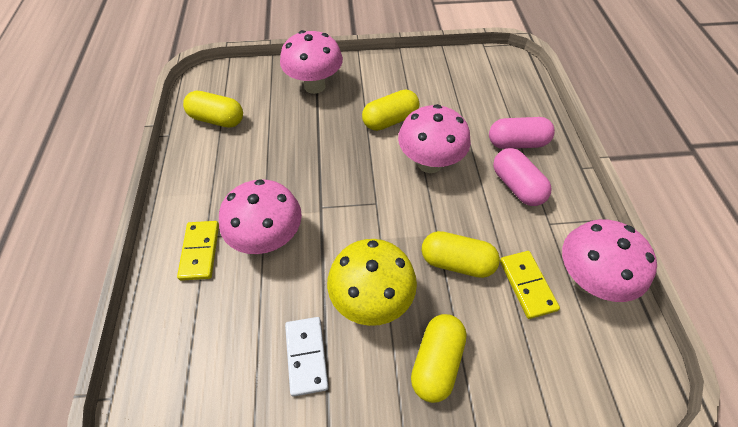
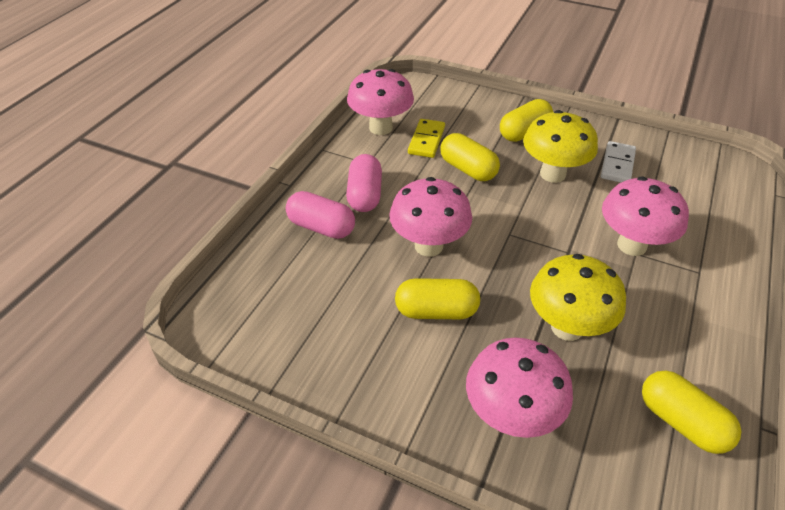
camera: 150 degrees left, 10 degrees down
(200, 251) = (705, 261): yellow domino -> none
(300, 145) = (567, 327): none -> yellow mushroom

